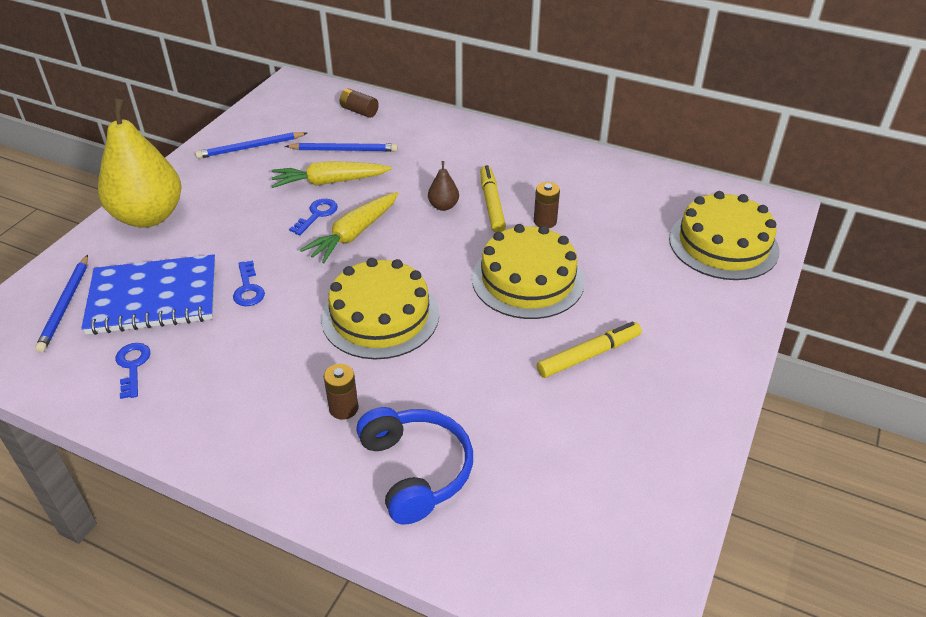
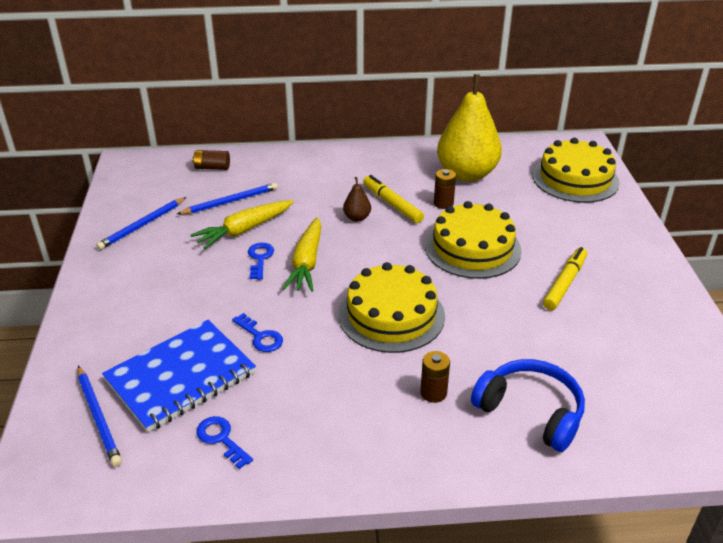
camera: 30 degrees left, 5 degrees down
(149, 216) = (103, 313): yellow pear -> yellow pear (467, 174)

